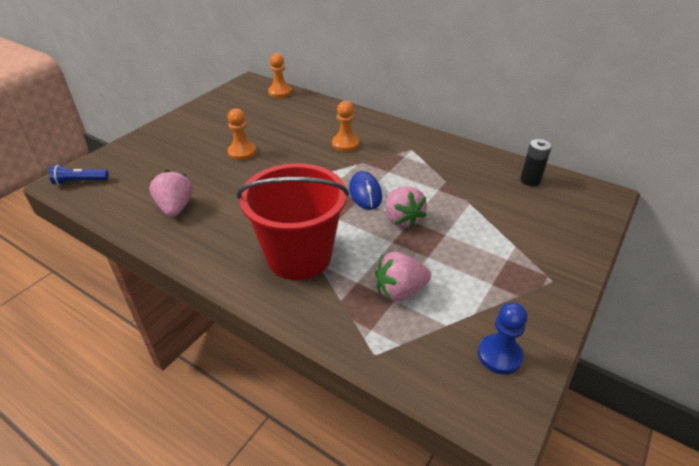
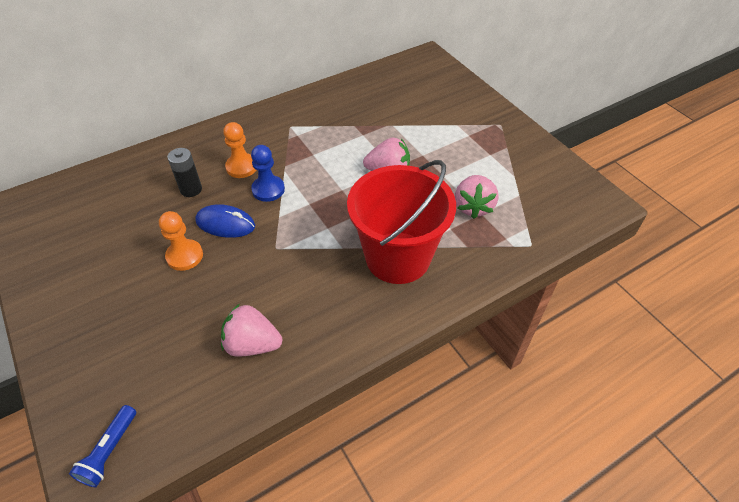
camera: 65 degrees left, 10 degrees up
(280, 92) = (76, 185): orange pawn -> none
(365, 193) = (335, 182): blue mouse -> blue mouse (225, 224)
(499, 355) = (555, 180): blue pawn -> blue pawn (268, 189)
(530, 180) = (386, 81): black battery -> black battery (191, 189)

